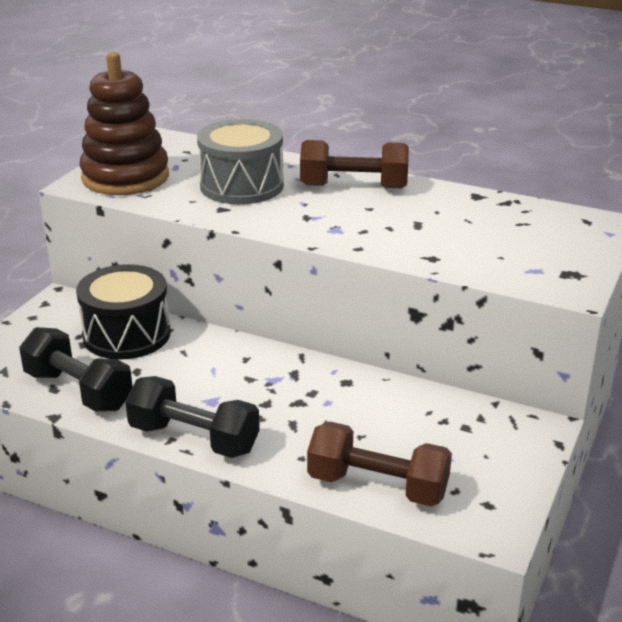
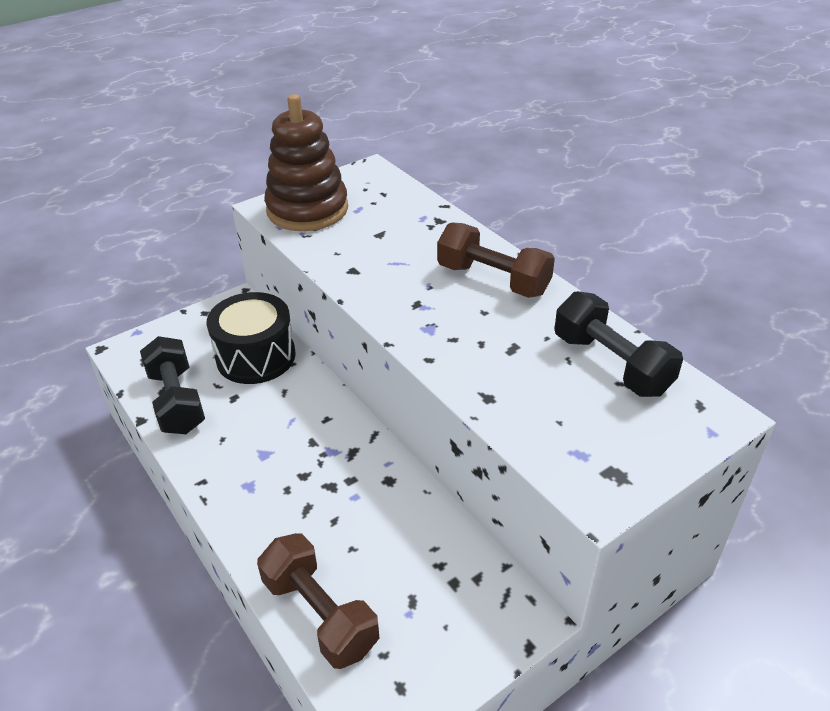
camera: 30 degrees right, 10 degrees up
(194, 438) = (218, 489): black dumbbell -> black dumbbell (611, 364)
(242, 186) = (393, 248): grey drum -> none

